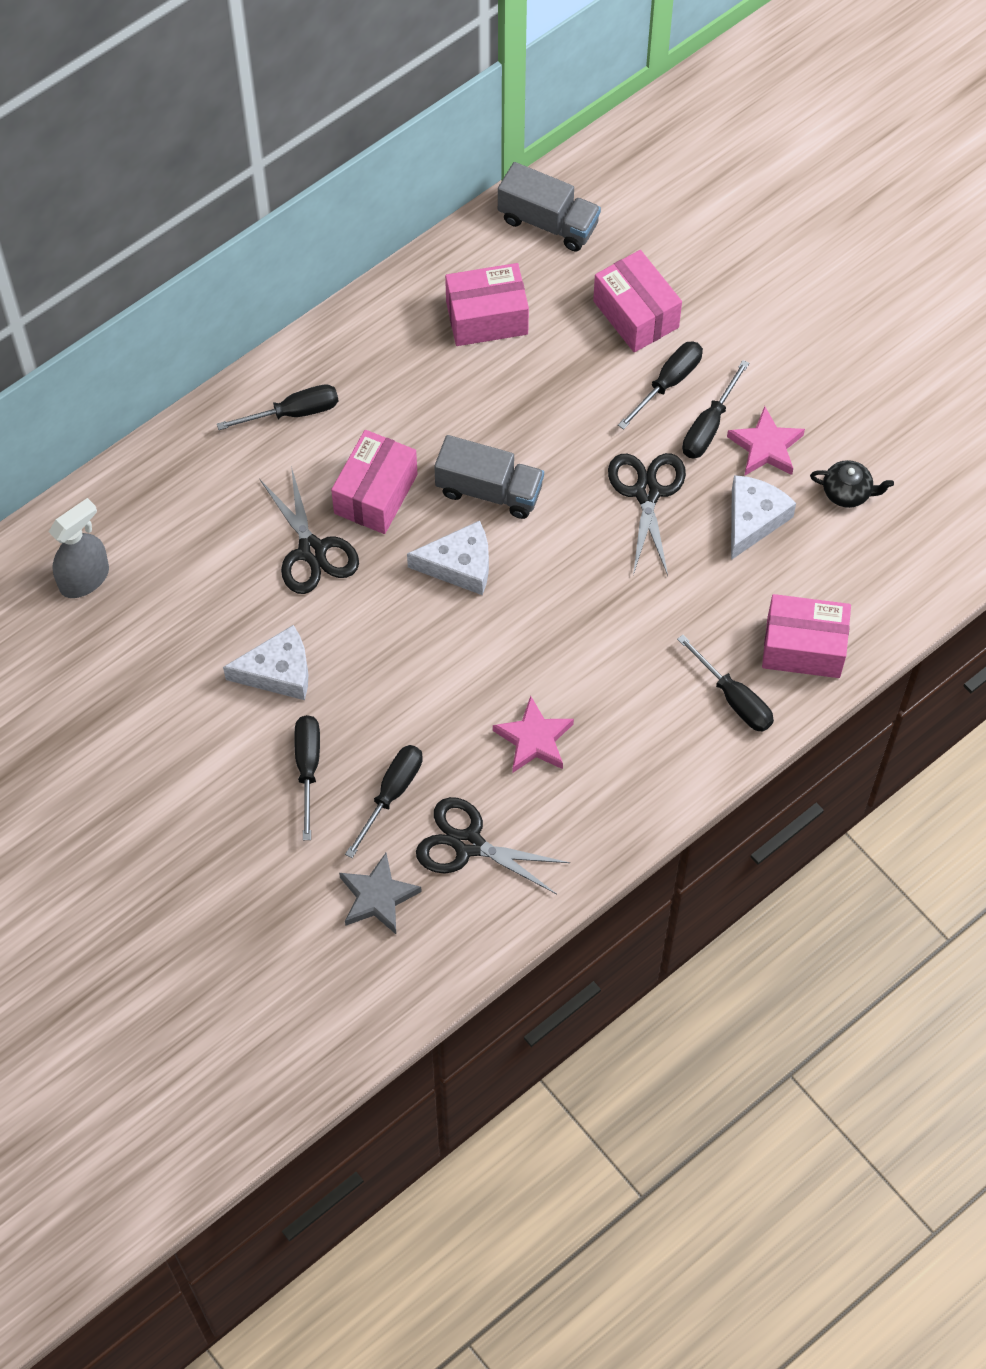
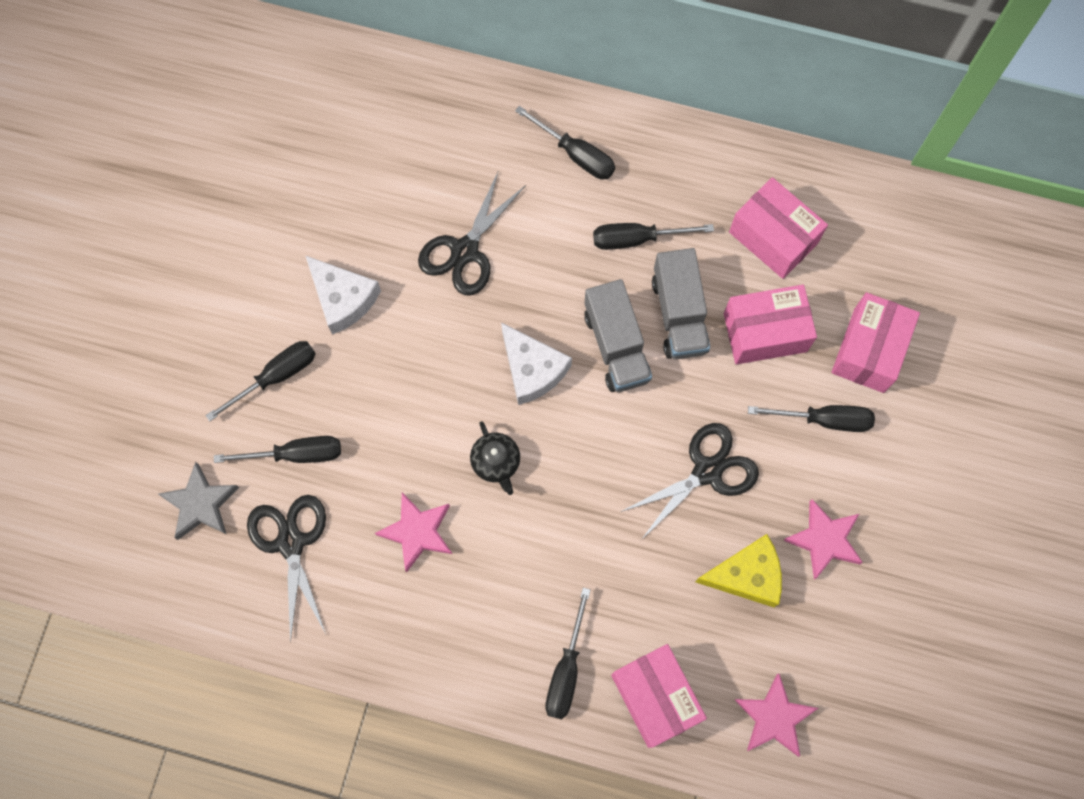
camera: 55 degrees right, 10 degrees up
(85, 578) = (325, 108): grey spray bottle -> none
(375, 494) = (549, 263): pink box -> pink box (765, 332)
(548, 222) = (901, 223): grey truck -> grey truck (679, 314)
(709, 426) = (808, 480): black screwdriver -> black screwdriver (637, 239)
(753, 519) = (746, 575): white cheese -> yellow cheese
(847, 492) = (832, 638): black teapot -> black teapot (496, 462)
(880, 573) = (774, 717): none -> pink star

